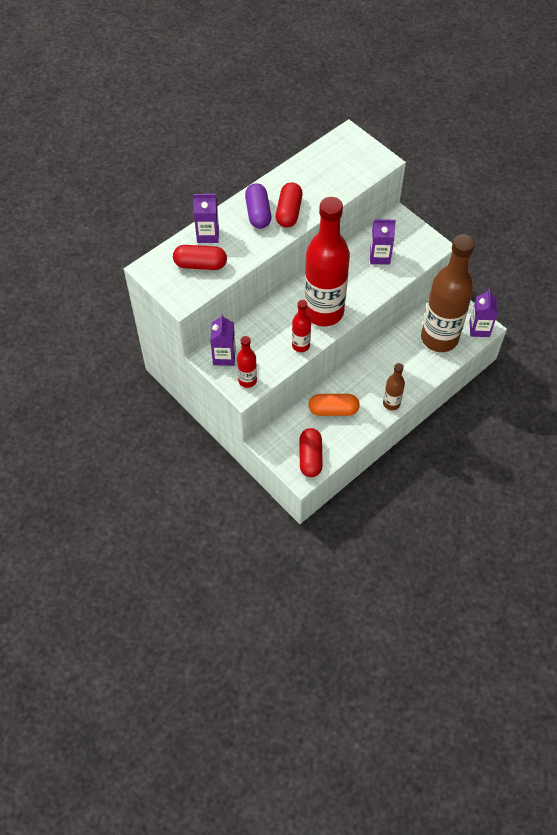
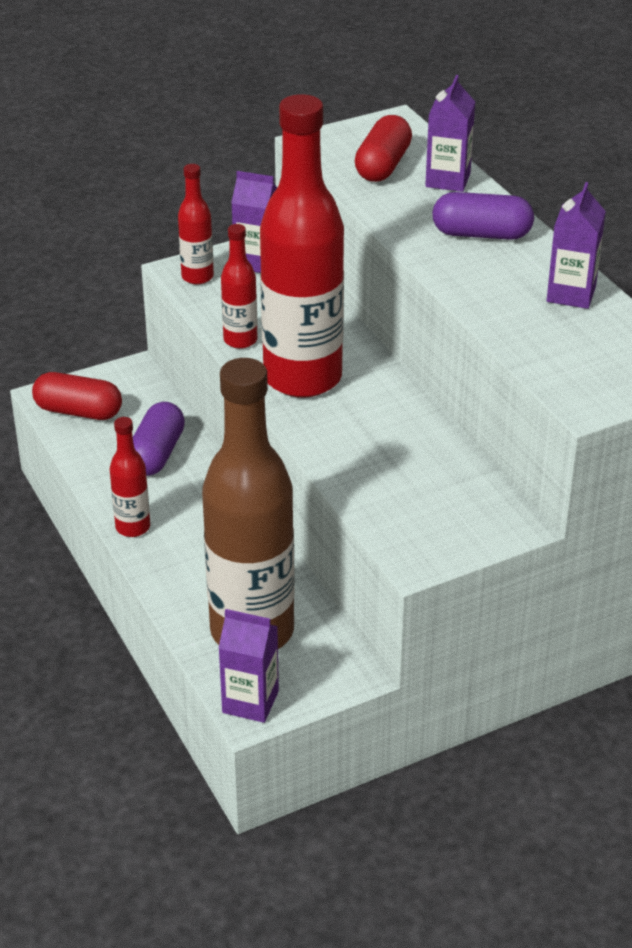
camera: 105 degrees right, 20 degrees down
(289, 212) = (472, 266): red capsule -> none
(333, 410) = (156, 454): orange capsule -> purple capsule
(379, 256) = (413, 474): purple carton -> purple carton (571, 294)
(391, 403) = (133, 527): brown bottle -> red bottle

